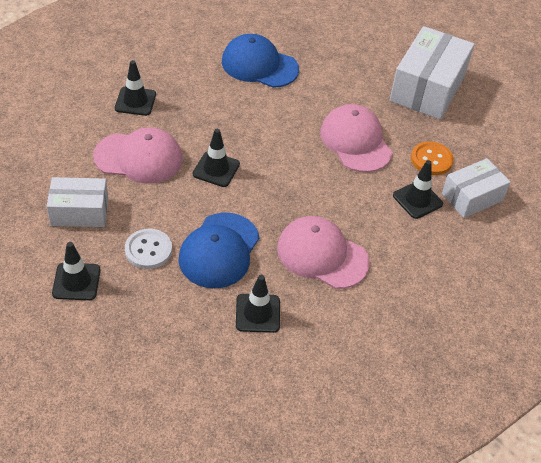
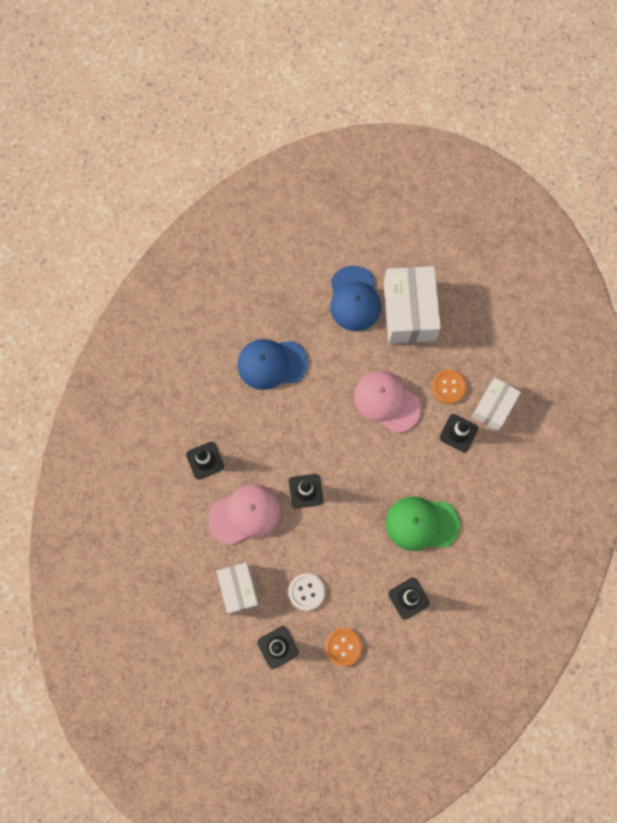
camera: 25 degrees left, 25 degrees up
(79, 212) = (238, 588): white box -> white box turned 75 degrees counterclockwise
(148, 319) = (343, 647): none -> orange button
(219, 250) = (353, 562): blue cap -> blue cap (354, 299)
(322, 255) = (422, 523): pink cap -> green cap

